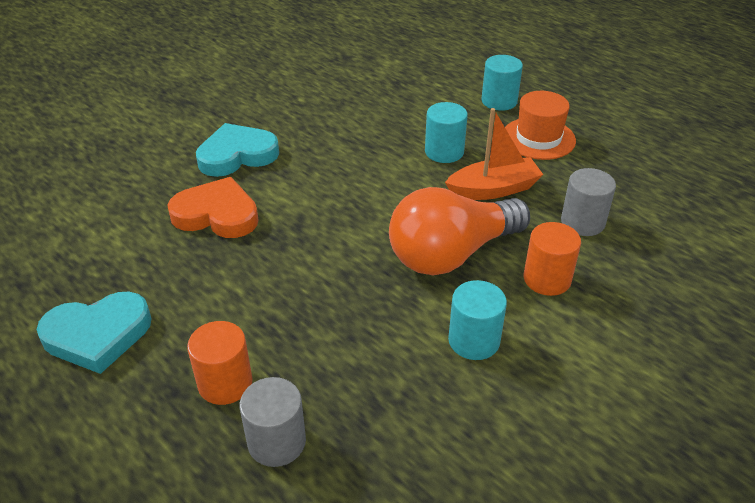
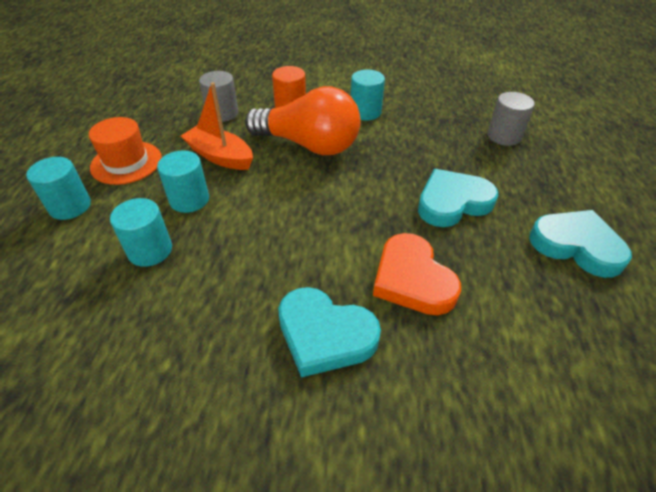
camera: 130 degrees left, 5 degrees up
(225, 383) = (509, 170): orange cylinder -> none
(248, 296) = (452, 202): none -> turquoise heart
(404, 119) = (150, 250): none -> turquoise cylinder

